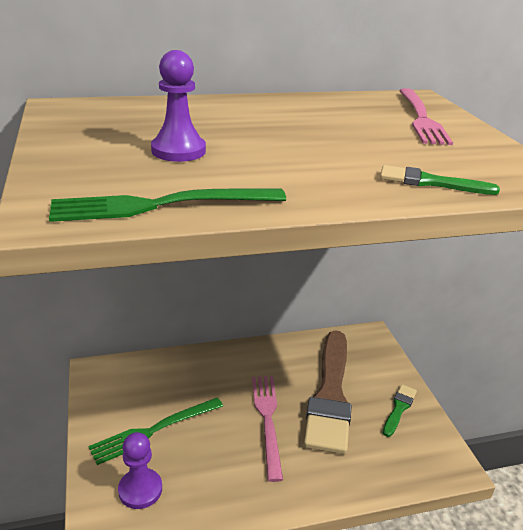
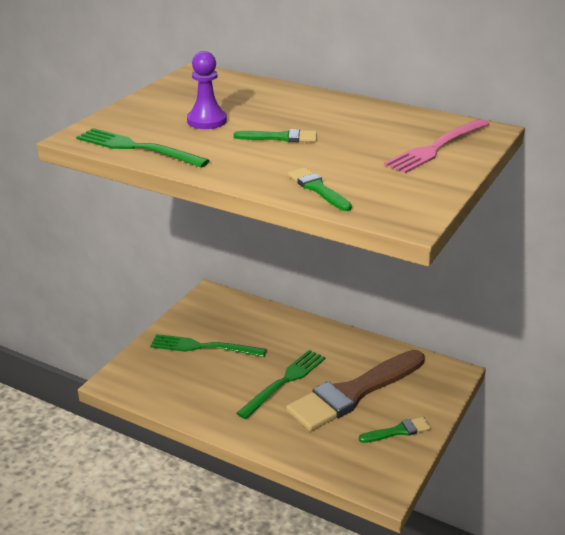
camera: 45 degrees right, 0 degrees up
(140, 490) = (158, 373): purple pawn -> none
(267, 420) = (284, 382): pink fork -> green fork
(288, 146) = (280, 137): none -> green brush

